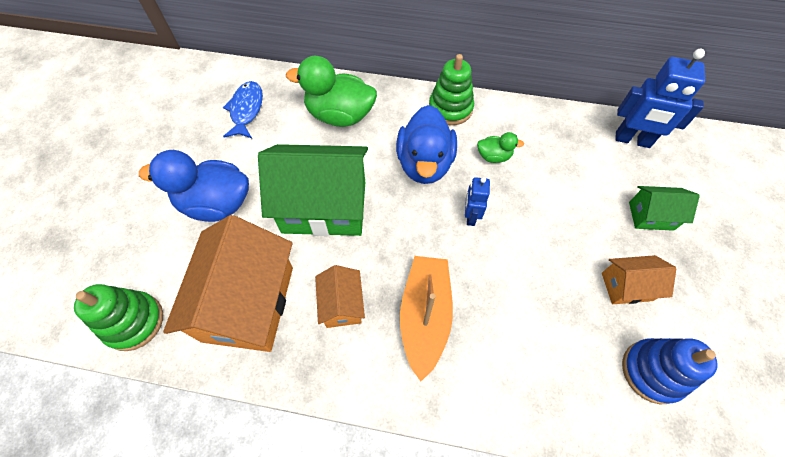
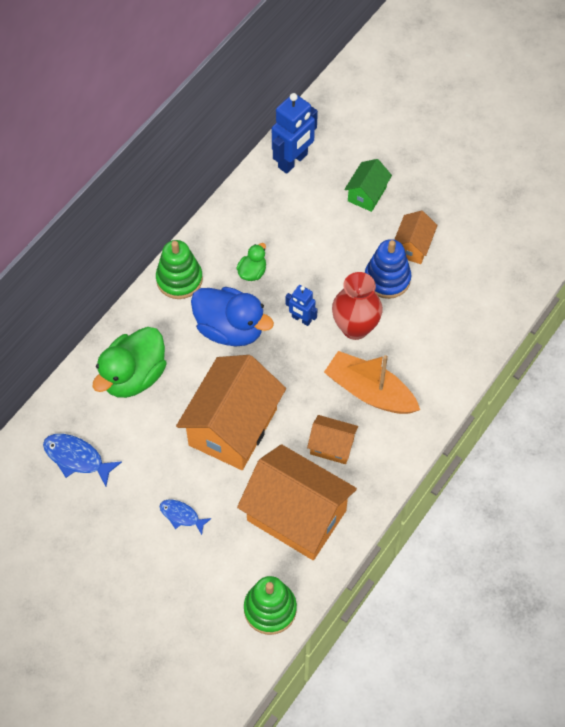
camera: 65 degrees left, 0 degrees up
(216, 204) = (181, 516): blue duck -> blue fish
(324, 207) = (233, 427): green house -> orange house
(491, 269) = (355, 327): none -> red vase
(652, 371) = (476, 269): blue stacking toy -> blue stacking toy (387, 279)

